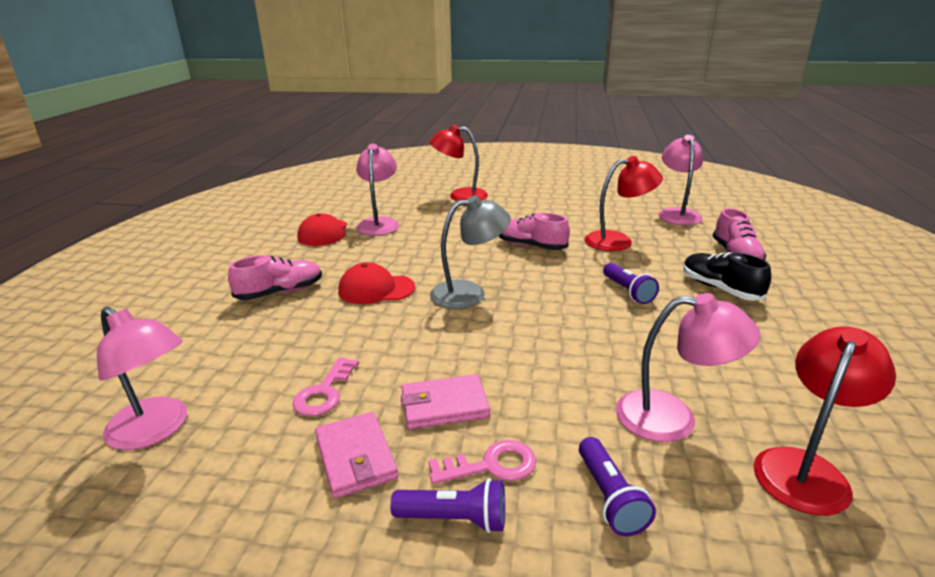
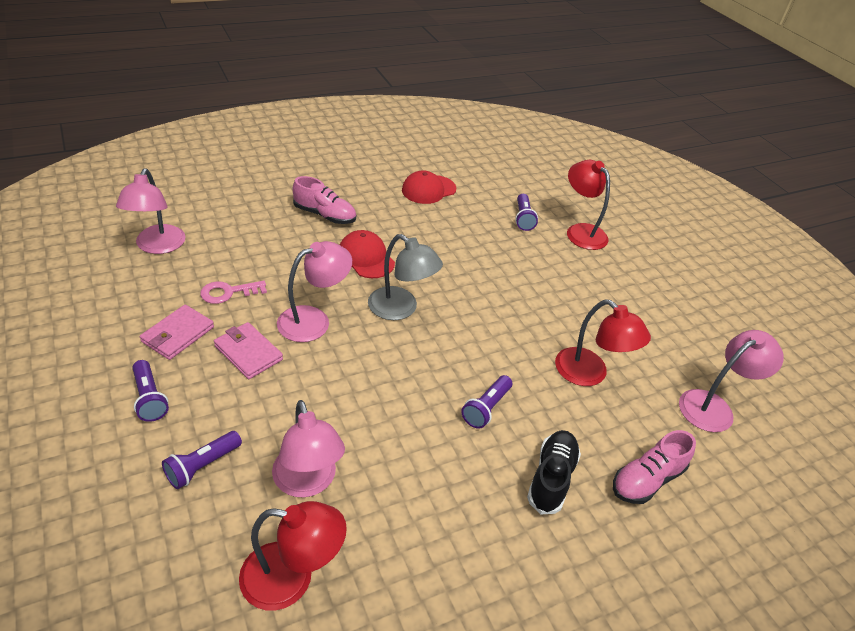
camera: 50 degrees right, 15 degrees up
(379, 223) = (473, 210): pink lamp -> pink lamp (314, 320)
(417, 209) = (523, 218): none -> purple flashlight
(491, 465) = (202, 398): pink key -> none
(531, 246) = (518, 316): pink shoe -> none

